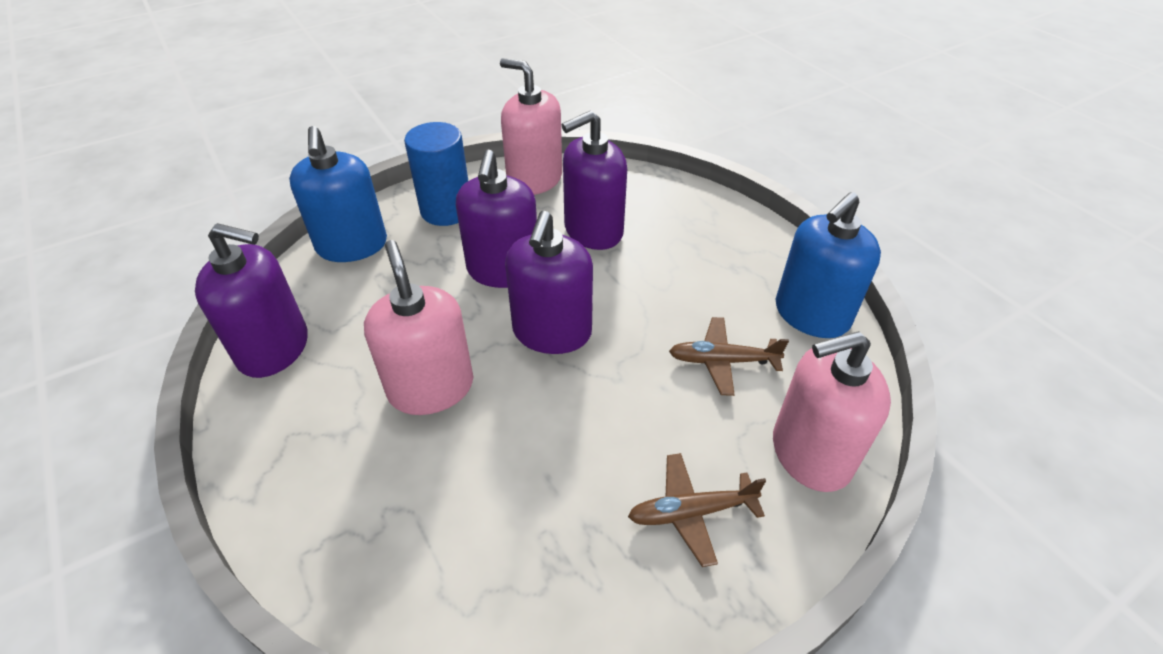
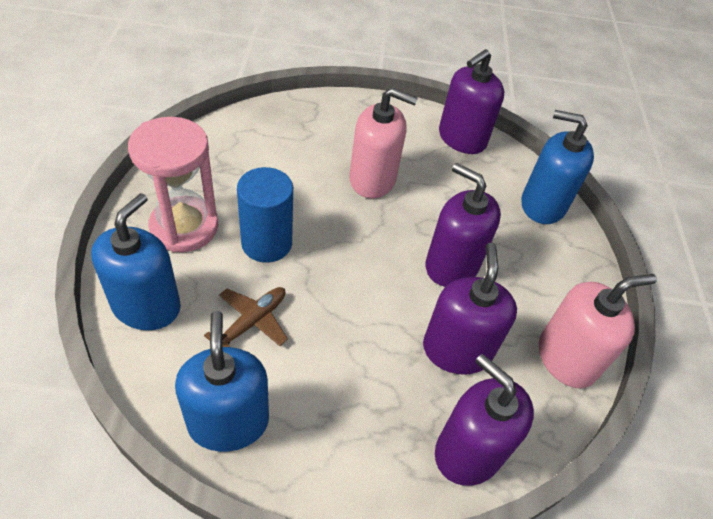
camera: 120 degrees right, 5 degrees up
(446, 210) = (554, 273): blue cylinder -> blue cylinder (266, 243)
(552, 332) = (366, 253): purple soap dispenser -> purple soap dispenser (468, 452)
(692, 512) = (184, 227): brown plane -> pink hourglass
(810, 453) = (146, 306): pink soap dispenser -> blue soap dispenser

